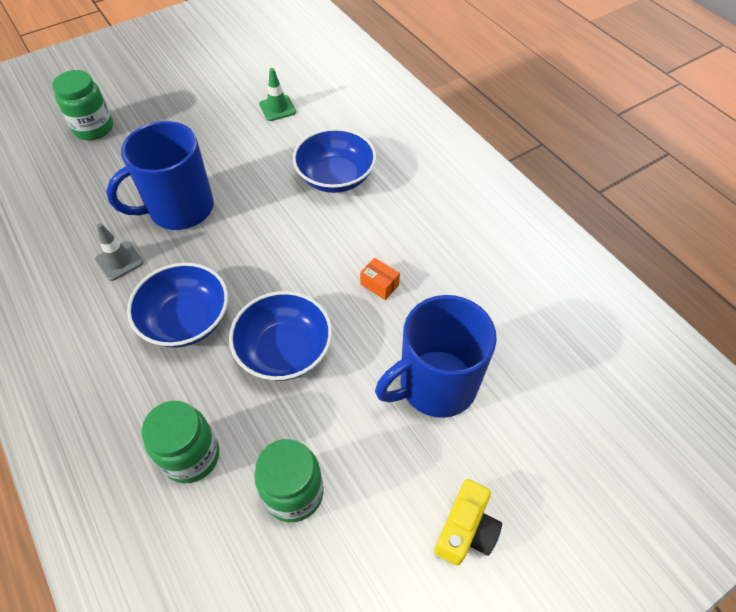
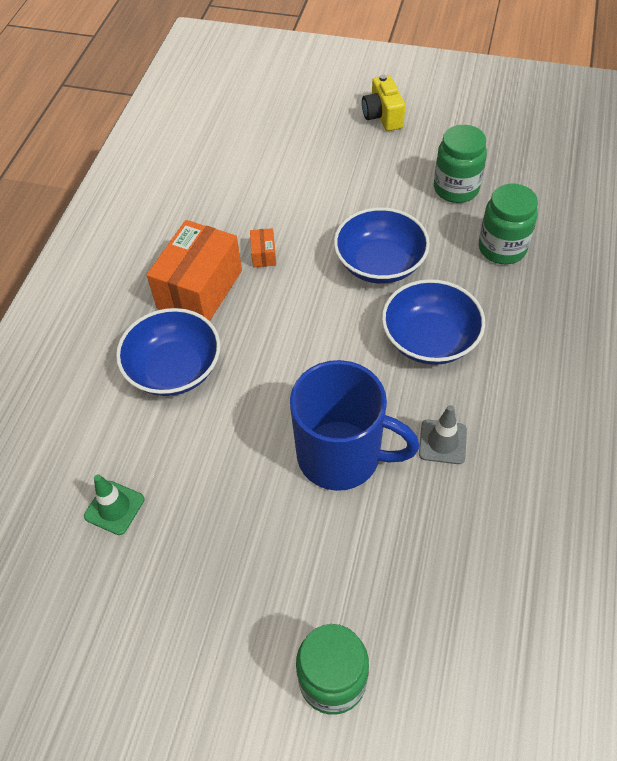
camera: 130 degrees left, 0 degrees up
(387, 228) = (200, 289): none -> orange box
(435, 384) = (311, 177): blue mug -> none
(465, 530) = (382, 116): yellow camera -> yellow camera turned 90 degrees counterclockwise

